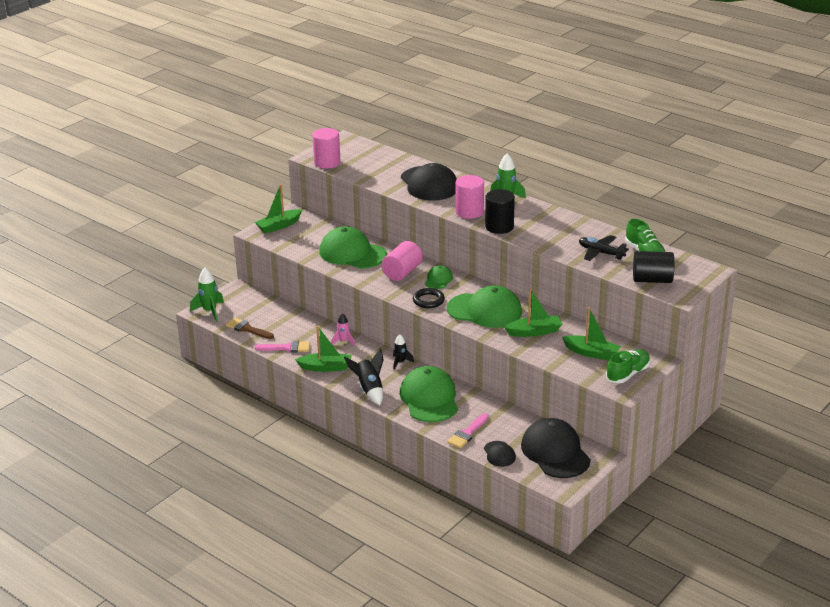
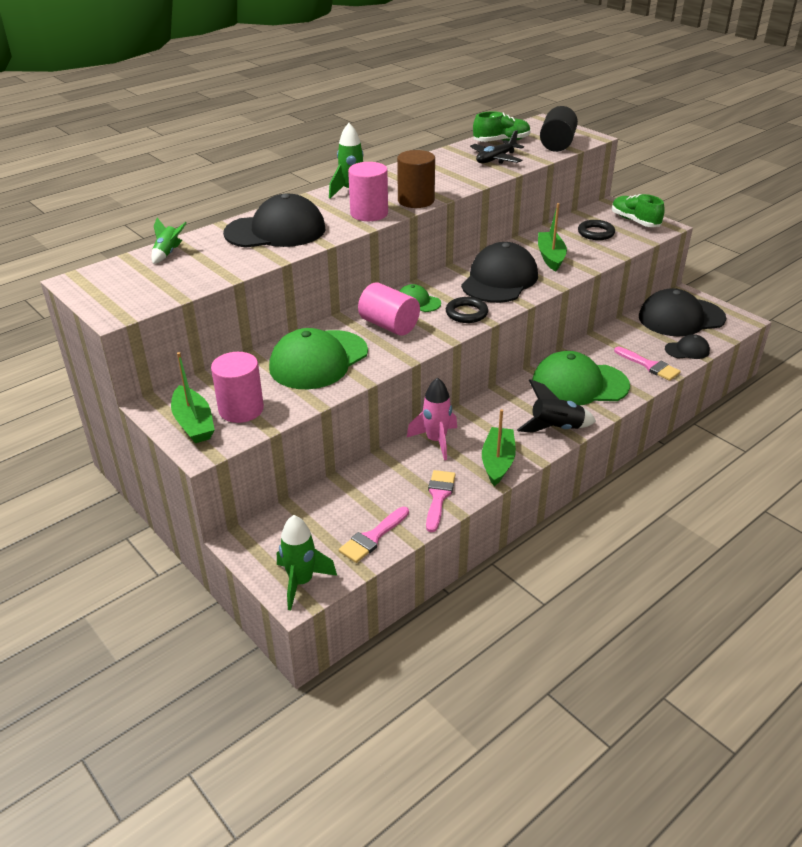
camera: 80 degrees left, 5 degrees up
(247, 329) = (372, 537): brown brush -> pink brush
(327, 162) = (147, 300): pink cylinder -> pink cylinder (241, 409)
(343, 341) = (436, 441): pink rocket -> pink rocket, size x1.58
(386, 156) = (168, 253): none -> green rocket
(400, 362) = (498, 398): black rocket -> none
(484, 310) = (499, 280): green cap -> black cap
(499, 227) = (416, 201): black cylinder -> brown cylinder
(591, 353) = (596, 233): green boat -> black ring

